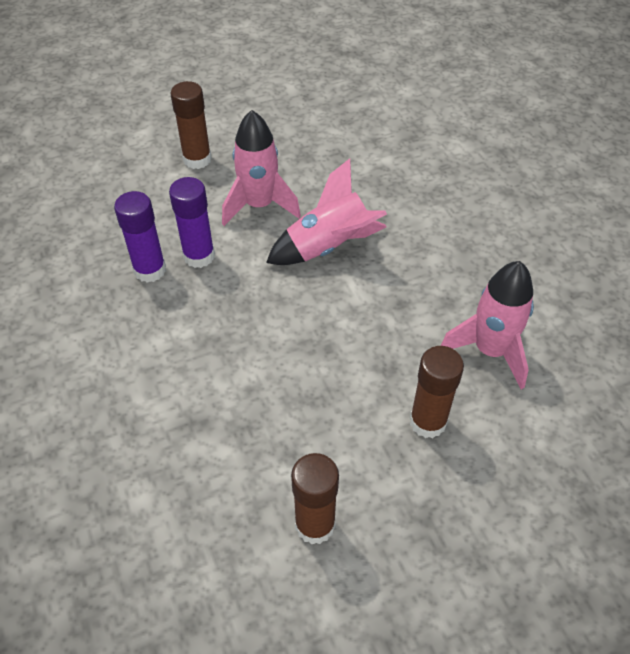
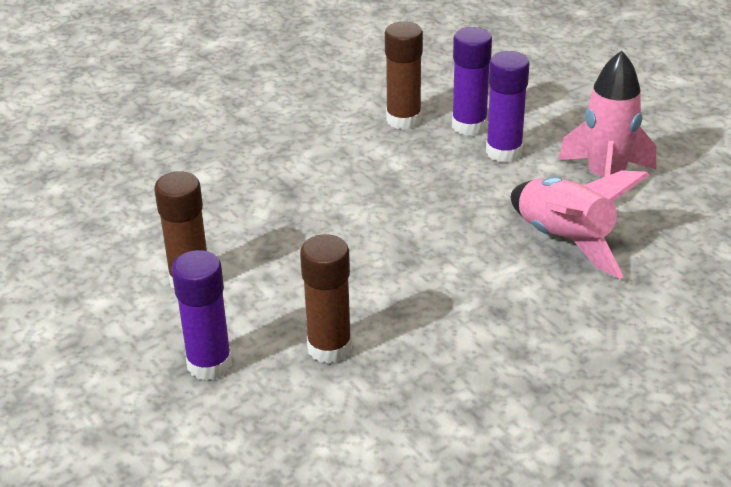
camera: 80 degrees right, 15 degrees down
(197, 159) = (656, 122): brown glue stick -> brown glue stick (403, 120)
(436, 517) = (209, 364): none -> purple glue stick
(490, 351) = (451, 395): pink rocket -> none

